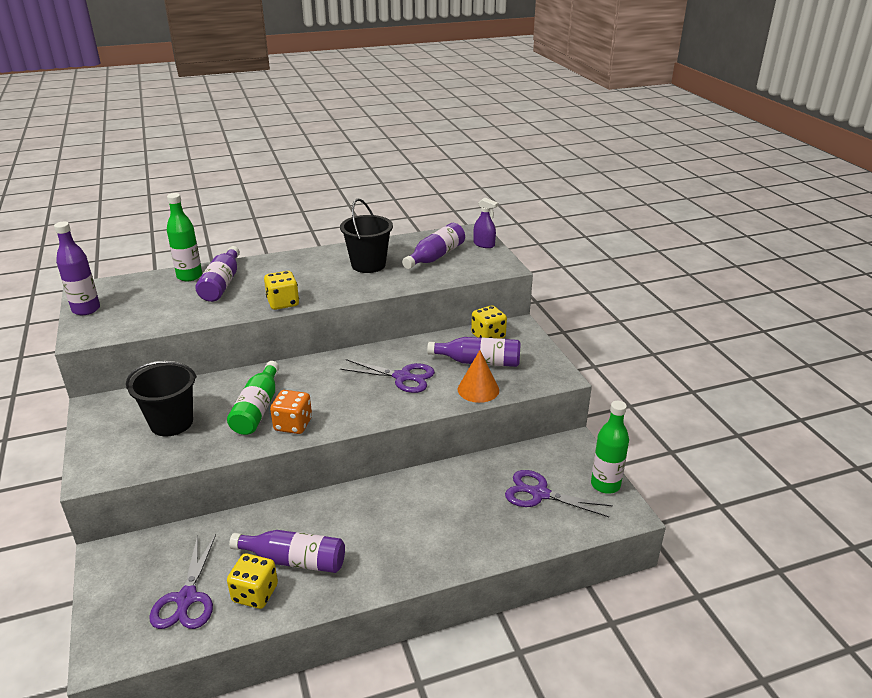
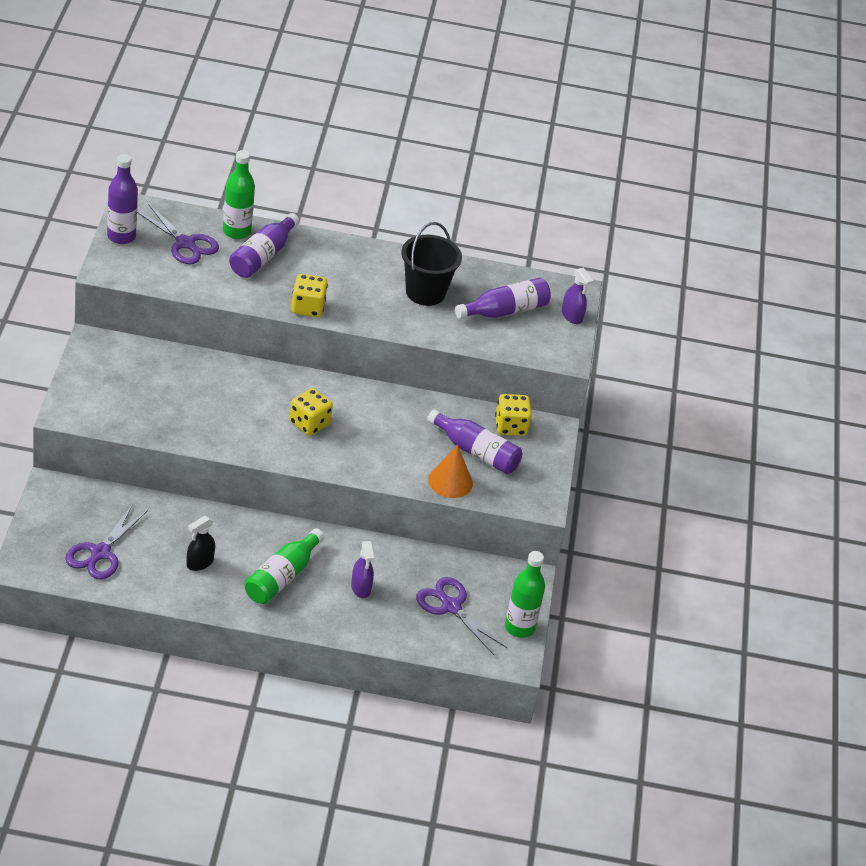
camera: 20 degrees right, 10 degrees up
(171, 423) = (152, 390): black bucket -> none
(255, 593) = (154, 574): yellow dice -> yellow dice (309, 423)
(257, 409) = (233, 409): green bottle -> green bottle (282, 577)
(293, 424) = (255, 440): orange dice -> none
(294, 560) = (199, 563): purple bottle -> black spray bottle
(403, 377) = (389, 436): purple scissors -> purple scissors (186, 244)
(455, 513) = (361, 588): none -> purple spray bottle

